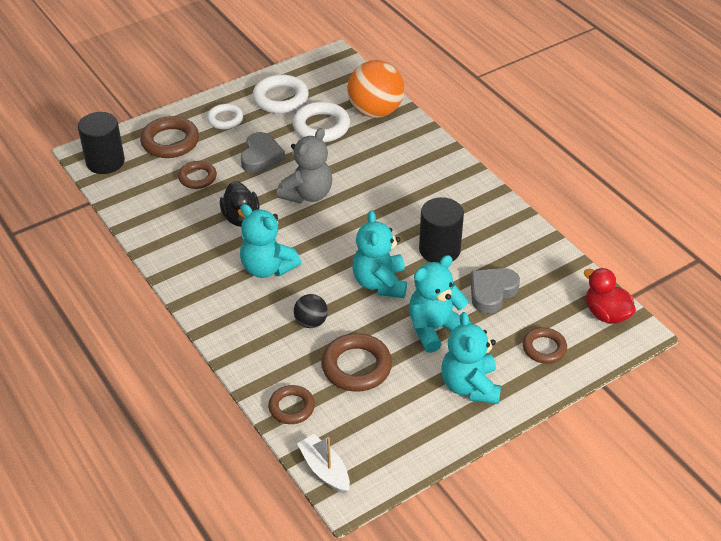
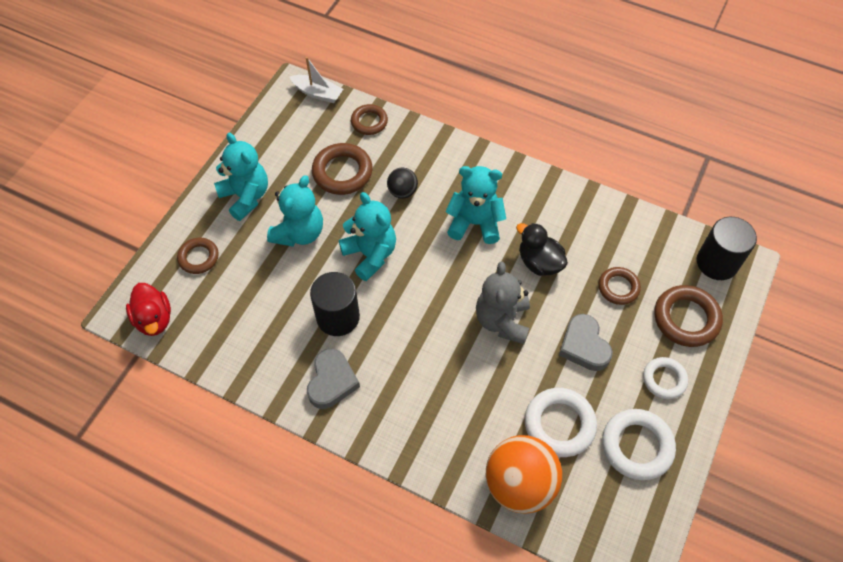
camera: 150 degrees right, 15 degrees up
(492, 292) = (267, 293): grey heart -> grey heart (332, 381)
(606, 314) = (154, 319): red duck -> red duck turned 45 degrees clockwise

